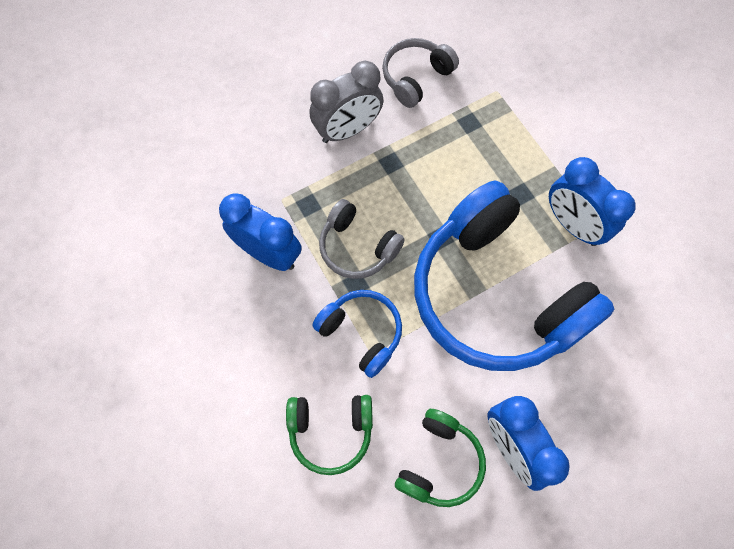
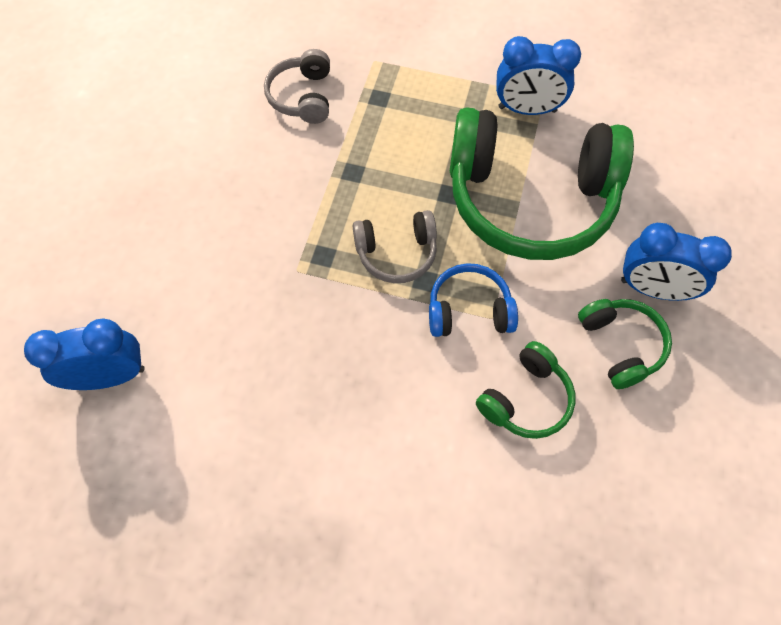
camera: 45 degrees left, 5 degrees down
(268, 253) = (333, 318): blue clock -> blue clock (110, 376)
(347, 130) = (292, 176): grey clock -> none
(495, 294) = (530, 199): blue headphones -> green headphones

